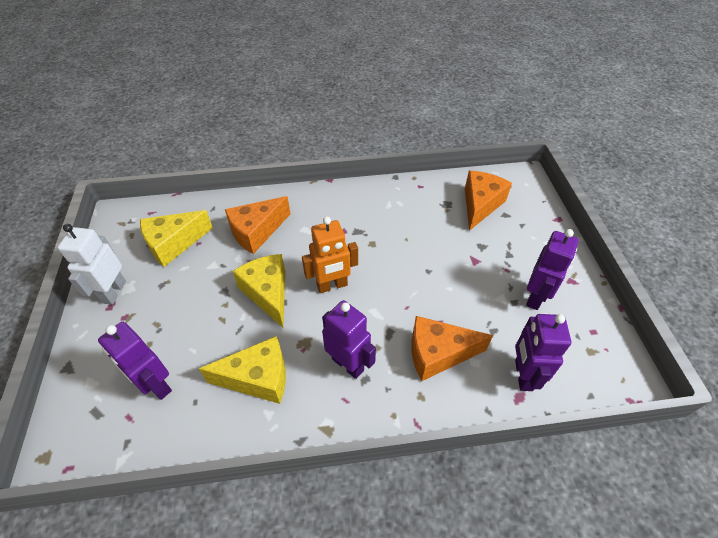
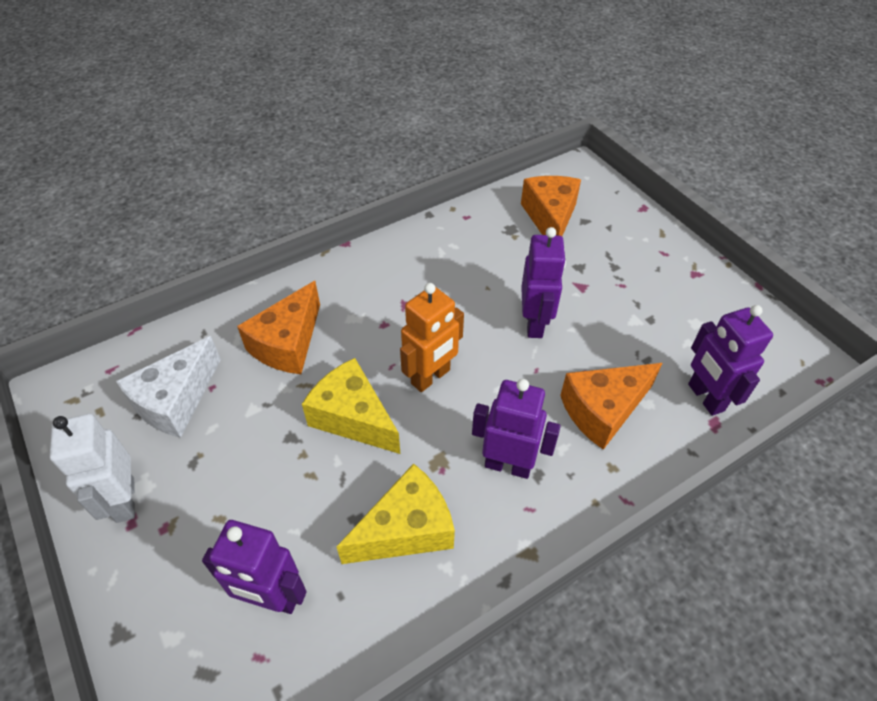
camera: 25 degrees left, 0 degrees up
(174, 244) = (176, 401): yellow cheese -> white cheese
(535, 297) = (670, 305): purple robot -> purple robot (535, 323)

